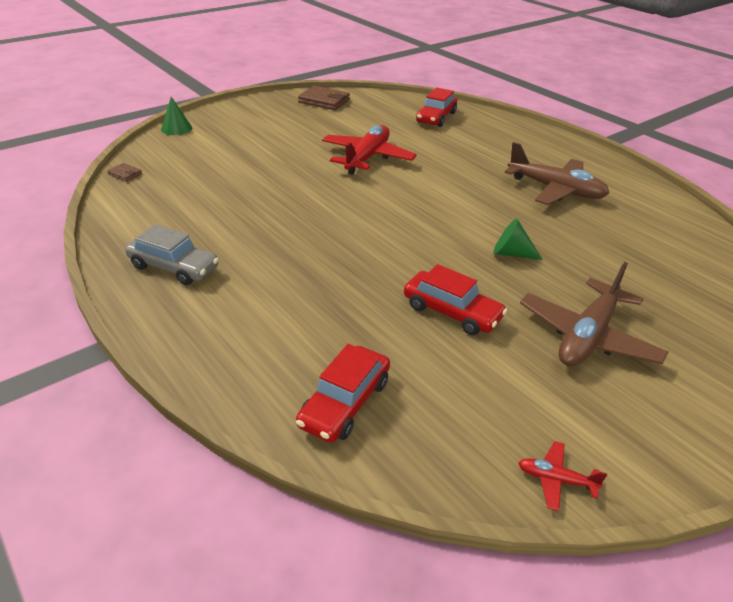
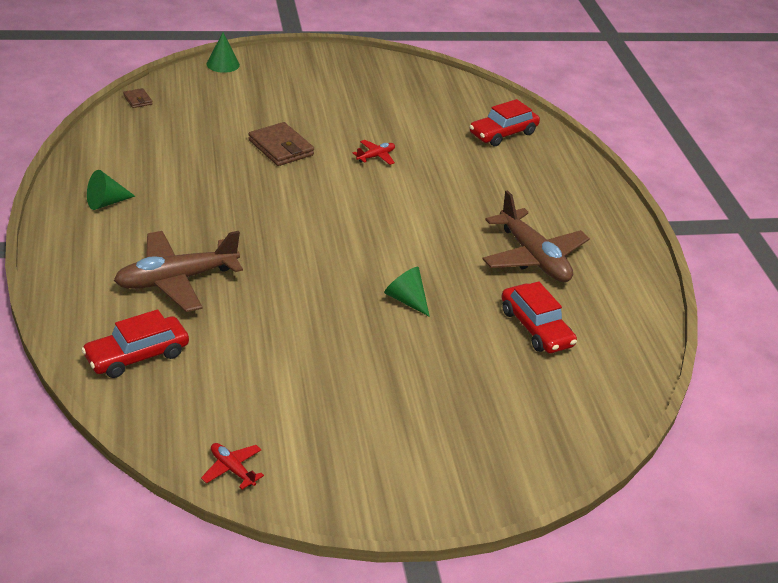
camera: 25 degrees right, 0 degrees up
(174, 267) = (106, 202): grey car -> green cone
(324, 101) = (400, 76): brown wallet -> brown wallet (281, 148)
(367, 158) = (375, 156): red plane -> red plane, size x0.45
(452, 312) = (292, 326): red car -> red car (535, 328)
(587, 336) = (386, 392): brown plane -> brown plane (176, 280)

